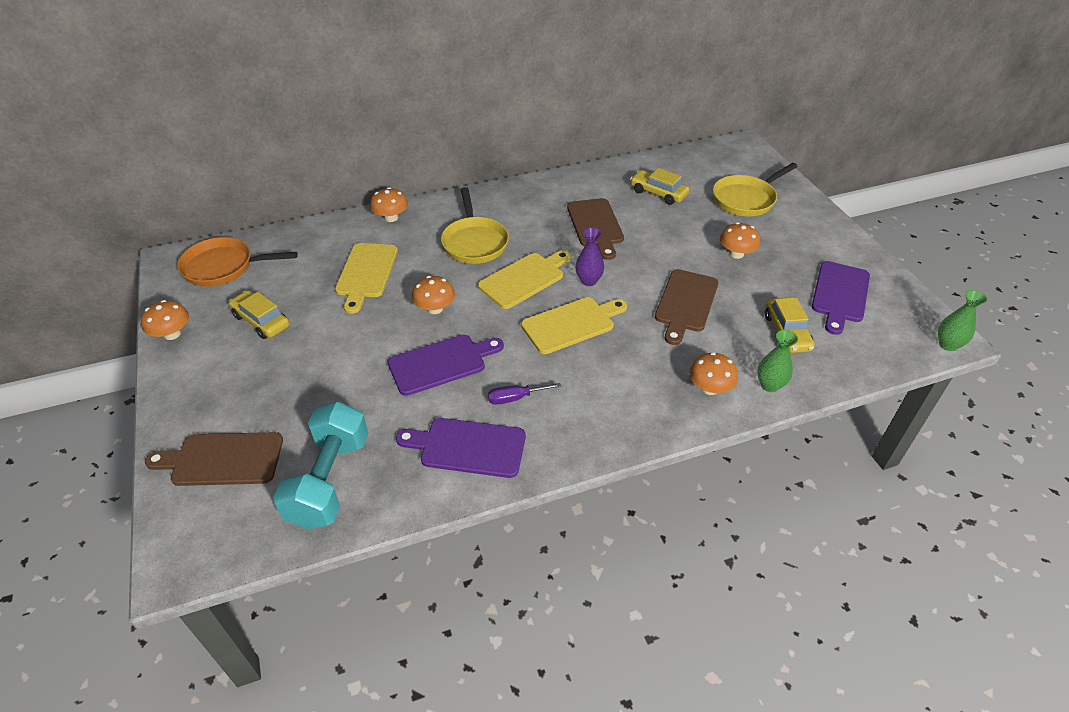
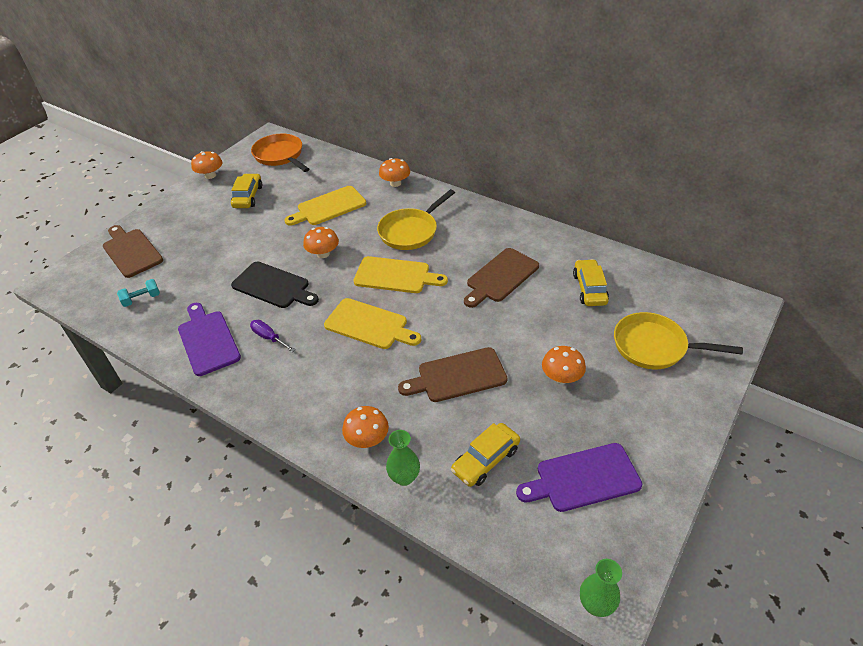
camera: 55 degrees right, 0 degrees up
(330, 480) = (142, 299): turquoise dumbbell -> turquoise dumbbell, size x0.44
(441, 363) = (273, 286): purple cutting board -> black cutting board
(588, 281) = (428, 308): purple vase -> none

